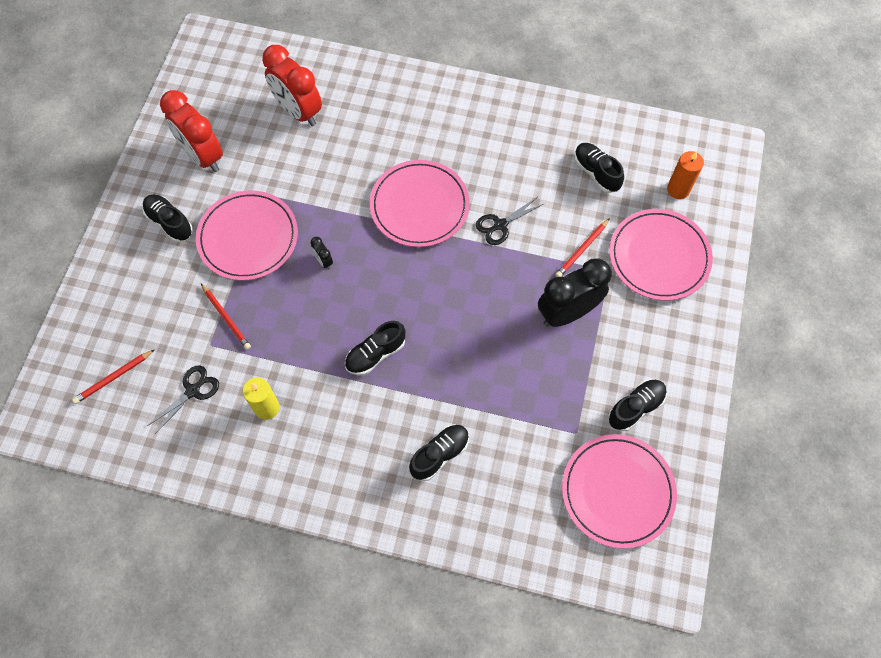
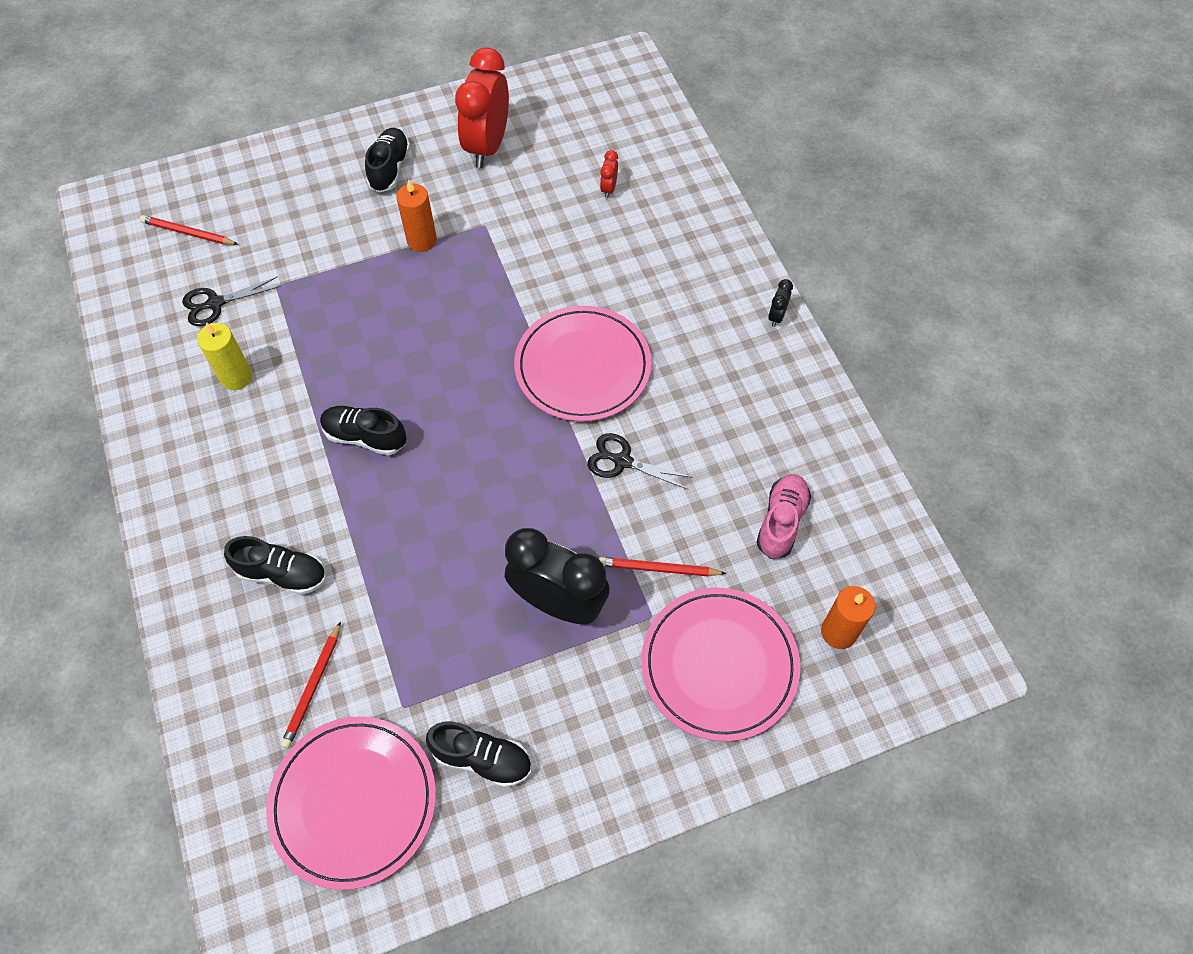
camera: 55 degrees right, 5 degrees down
(193, 391) = (215, 304): black scissors -> black scissors turned 150 degrees clockwise
(226, 318) = (315, 280): red pencil -> red pencil (313, 687)
(248, 237) = (422, 240): pink plate -> orange candle
(298, 111) = (608, 188): red clock -> red clock, size x0.41
(323, 261) = (444, 321): black clock -> black clock (776, 316)
(596, 173) = (781, 522): black shoe -> pink shoe

